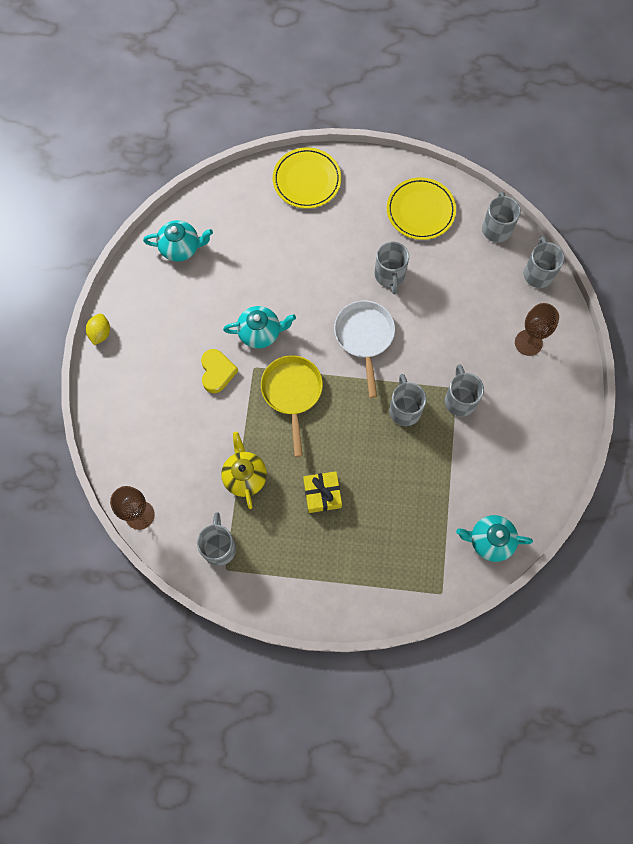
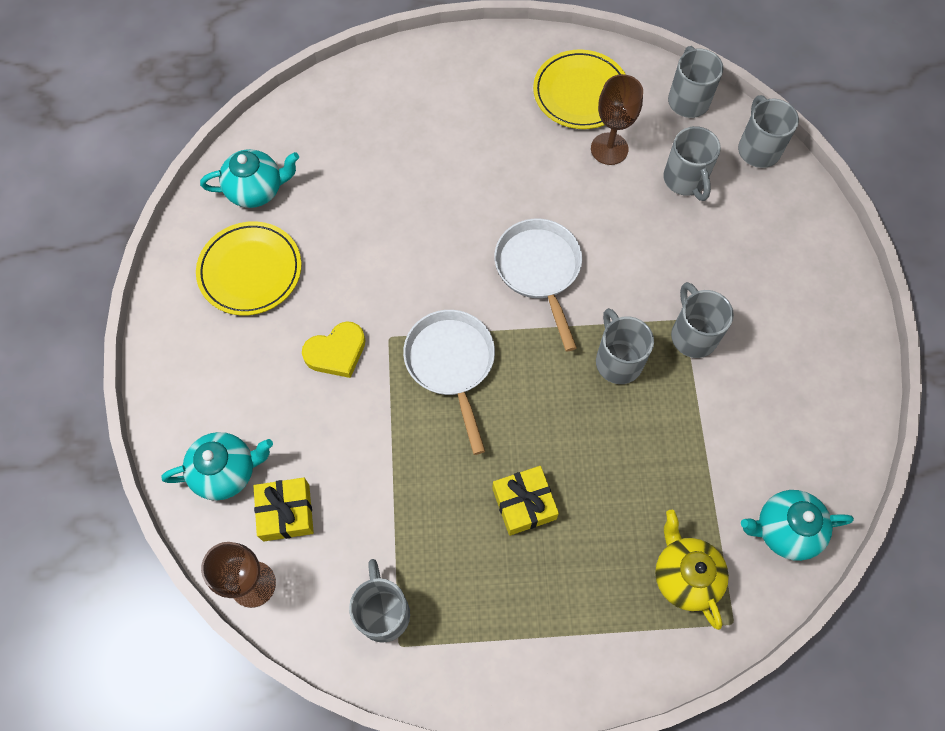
camera: 10 degrees left, 5 degrees down
(100, 333) = (156, 325): yellow lemon -> none
(167, 473) = (286, 512): none -> yellow gift
(217, 372) = (336, 352): yellow heart -> yellow heart turned 75 degrees clockwise
(245, 476) = (403, 497): yellow teapot -> yellow teapot (684, 576)
(260, 333) = (390, 287): turquoise teapot -> turquoise teapot (226, 472)
(292, 393) = (451, 364): yellow pan -> white pan
(307, 180) = (417, 77): yellow plate -> yellow plate (250, 271)
(390, 275) = (557, 183): grey mug -> grey mug (685, 180)
(528, 342) = (768, 241): brown goblet -> brown goblet (609, 149)

